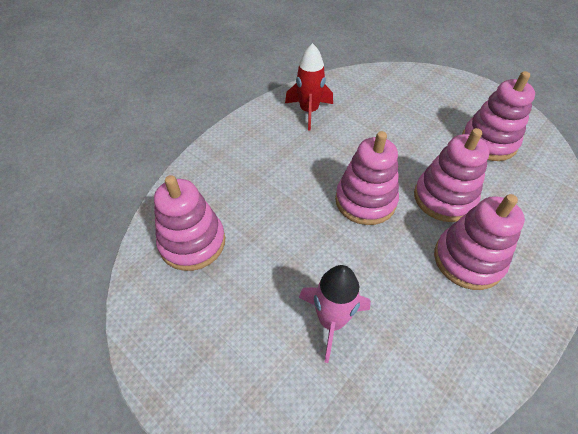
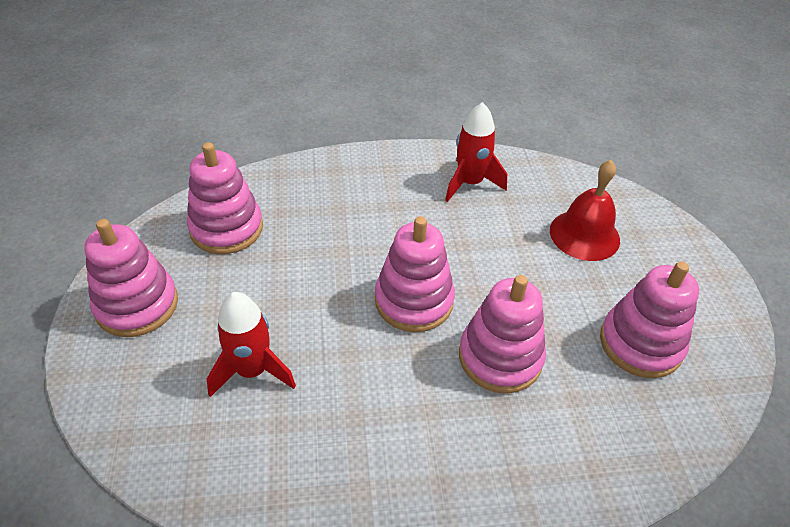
camera: 40 degrees right, 5 degrees down
(331, 321) = (252, 370): pink rocket -> red rocket
(399, 103) = (584, 235): none -> red bell
(468, 260) = (443, 427): pink stacking toy -> pink stacking toy (137, 305)

